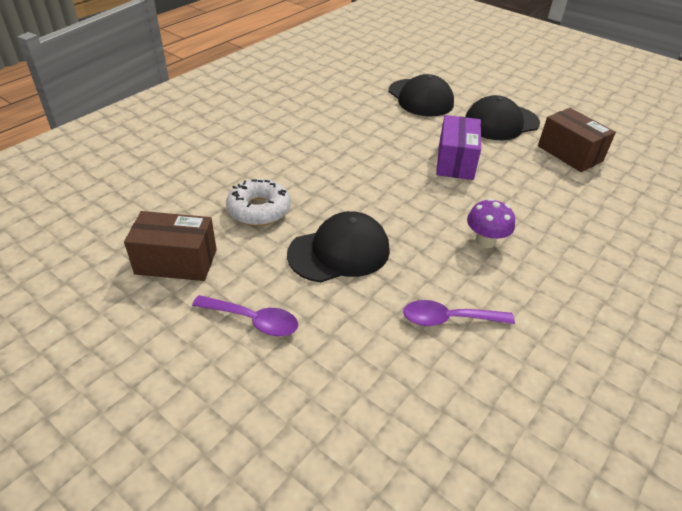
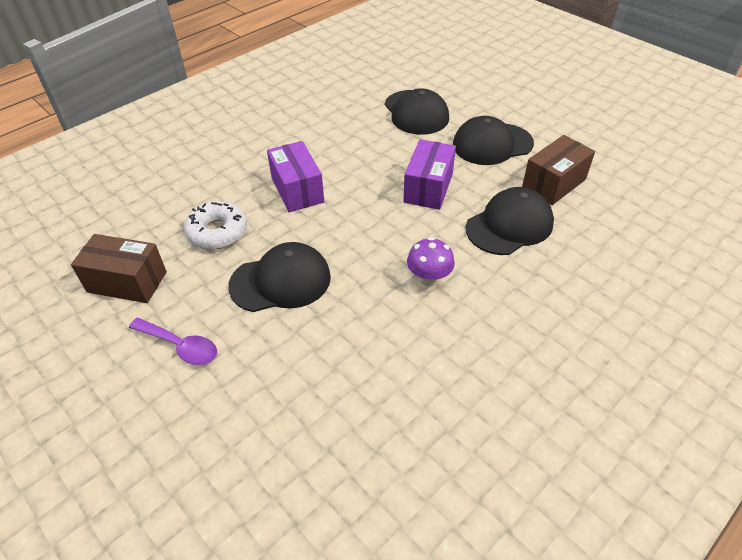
camera: 10 degrees right, 5 degrees up
(328, 168) = (297, 190): none -> purple box
(448, 319) = (364, 359): purple spoon -> none
(543, 191) = (509, 225): none -> black cap
(569, 153) = (553, 183): brown box -> brown box turned 75 degrees clockwise

